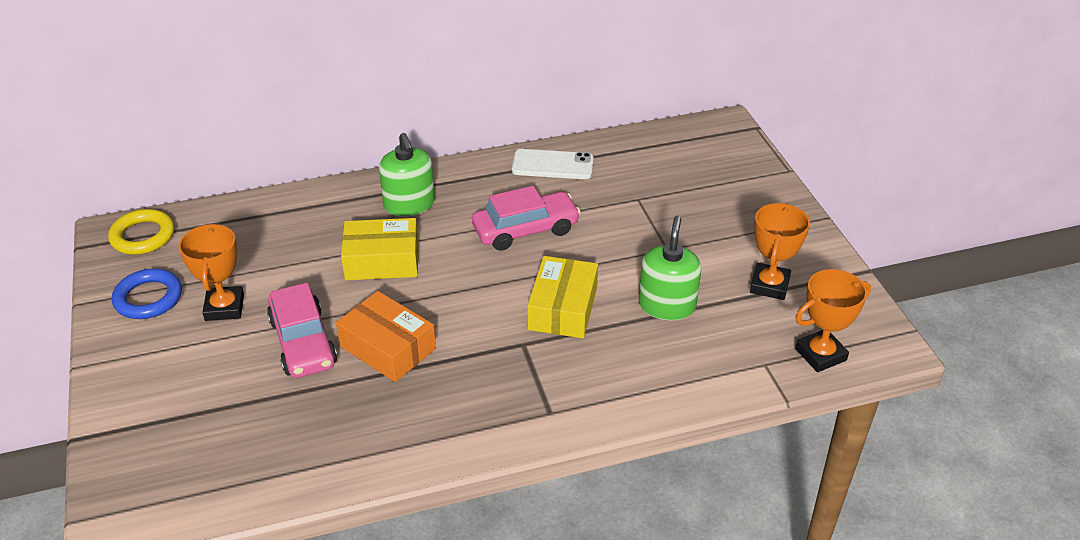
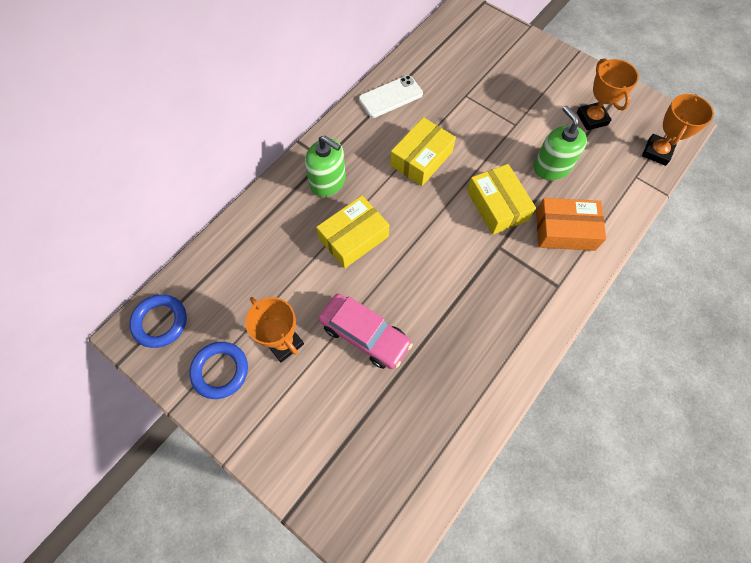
camera: 35 degrees left, 25 degrees up
(142, 236) = (160, 322): yellow ring -> blue ring
(388, 347) = (422, 303): orange box -> orange box (565, 230)
(525, 230) = (421, 159): pink car -> yellow box

